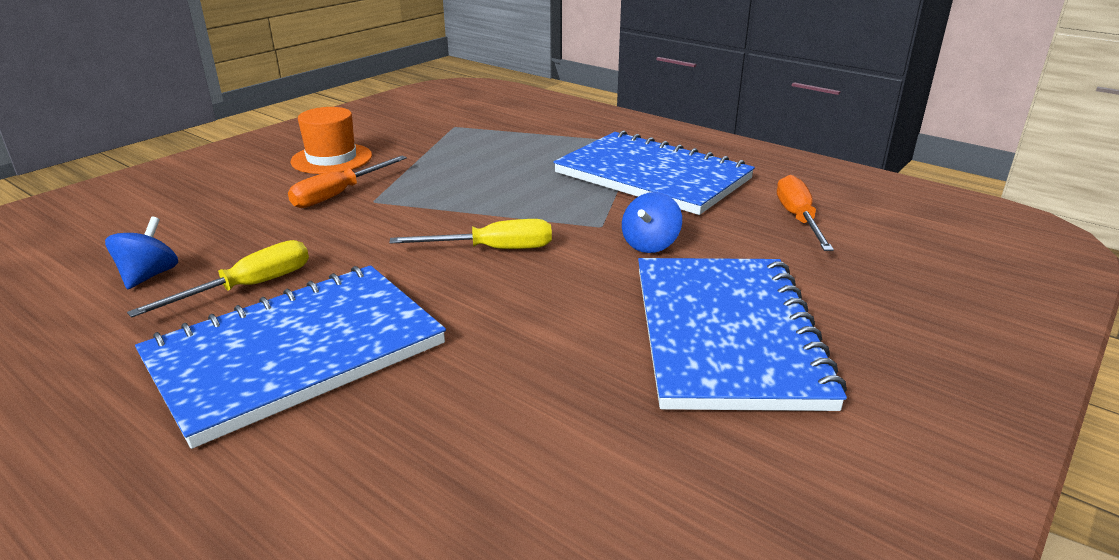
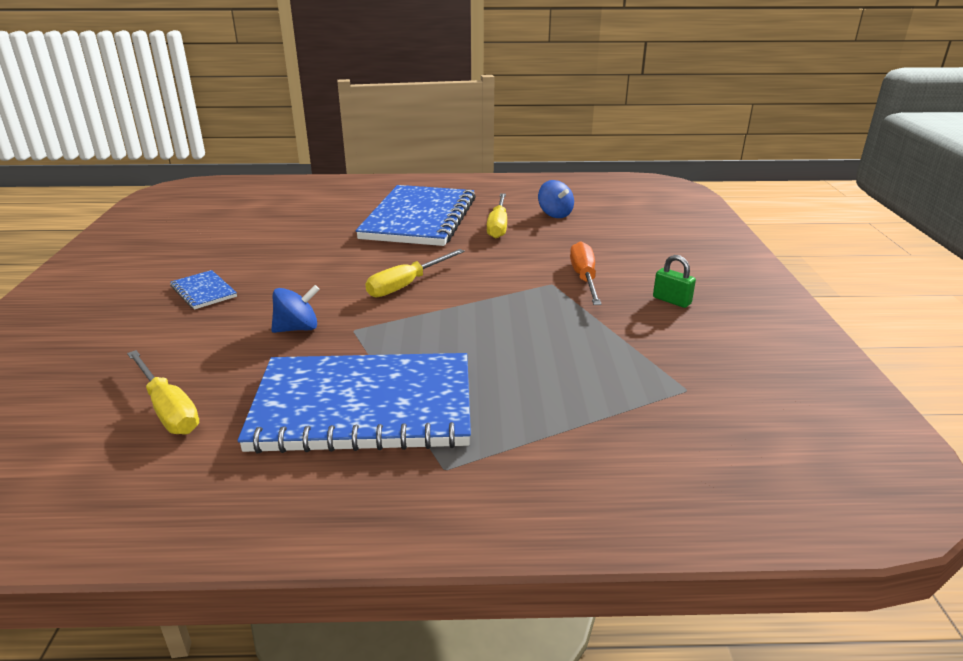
camera: 140 degrees right, 0 degrees up
(332, 159) = (671, 300): orange hat -> green padlock
(650, 244) = (297, 328): blue spinning top -> blue spinning top turned 75 degrees clockwise
(726, 334) = (203, 291): blue notebook -> blue notebook, size x0.41
(798, 219) = (168, 409): orange screwdriver -> yellow screwdriver

